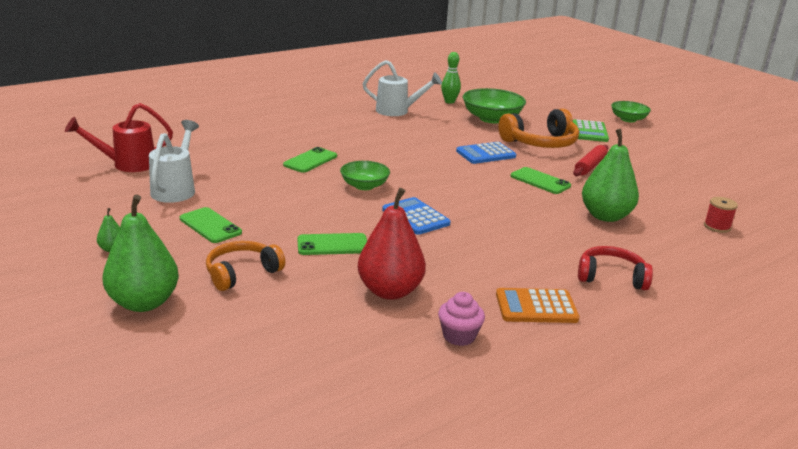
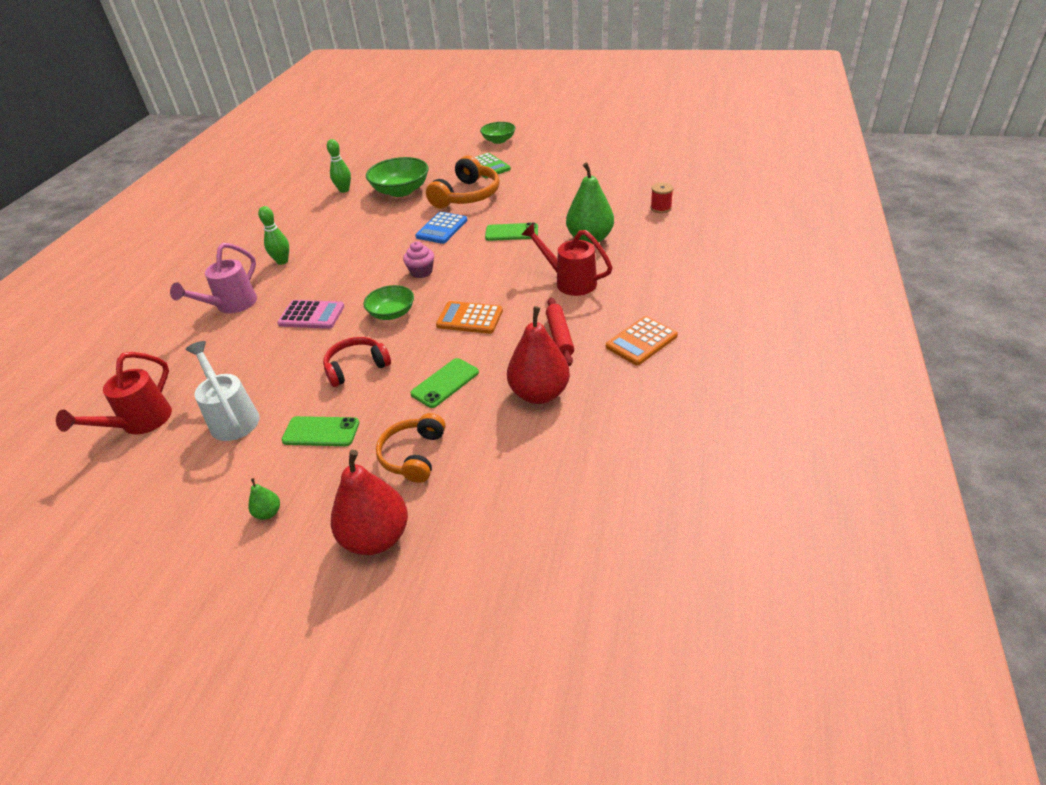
camera: 35 degrees left, 15 degrees up
(144, 303) = (376, 537): green pear -> red pear
(272, 132) = (231, 305): none -> pink watering can
(310, 160) = (311, 315): green phone -> pink calculator
(341, 123) = (282, 261): none -> green bowling pin
(397, 111) = (314, 223): white watering can -> none
(415, 217) = (469, 318): blue calculator -> orange calculator
(459, 336) = (627, 397): pink cupcake -> pink cupcake (421, 272)
(538, 235) = (570, 282): none -> red watering can
(590, 166) = (527, 199): red rolling pin -> red rolling pin (559, 336)
(611, 277) = (653, 288): red headphones -> red headphones (356, 367)

